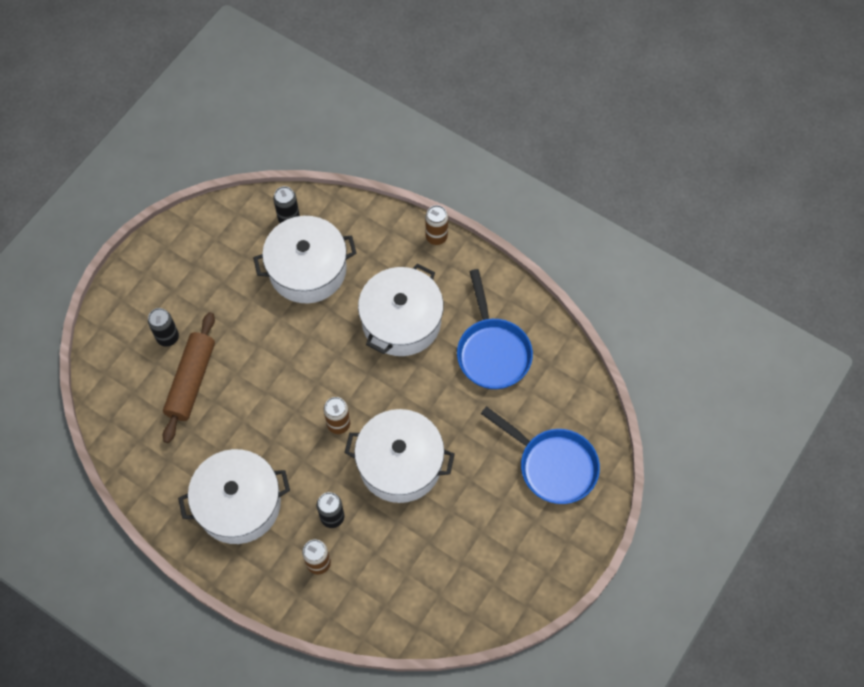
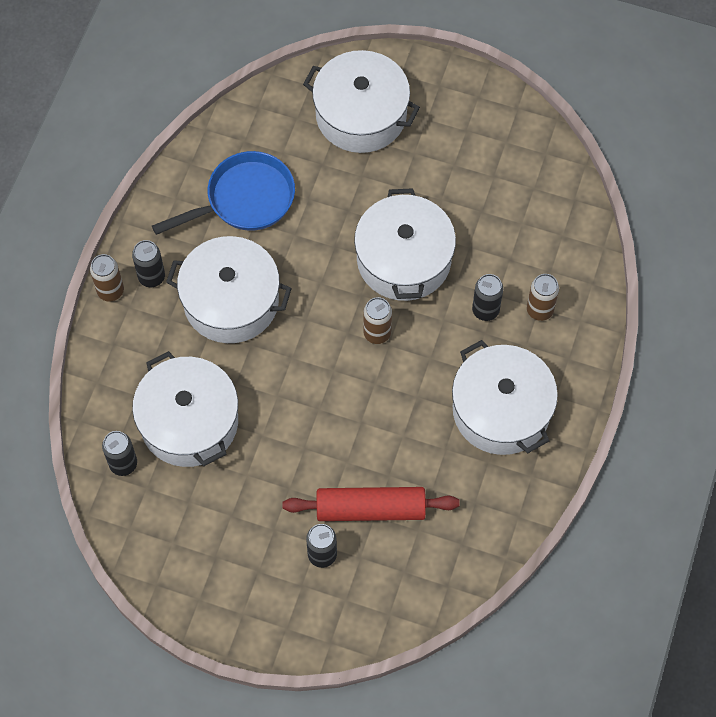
camera: 105 degrees left, 0 degrees up
(191, 381) = (370, 509): brown rolling pin -> red rolling pin
(440, 268) = (151, 277): none -> black can
(553, 465) = (361, 114): blue pan -> white pot

